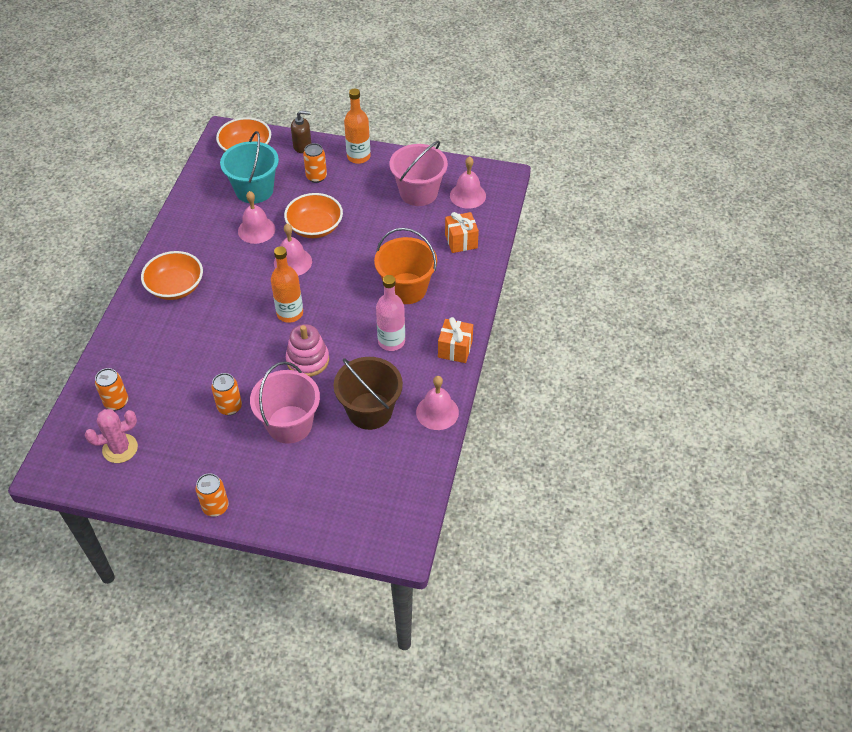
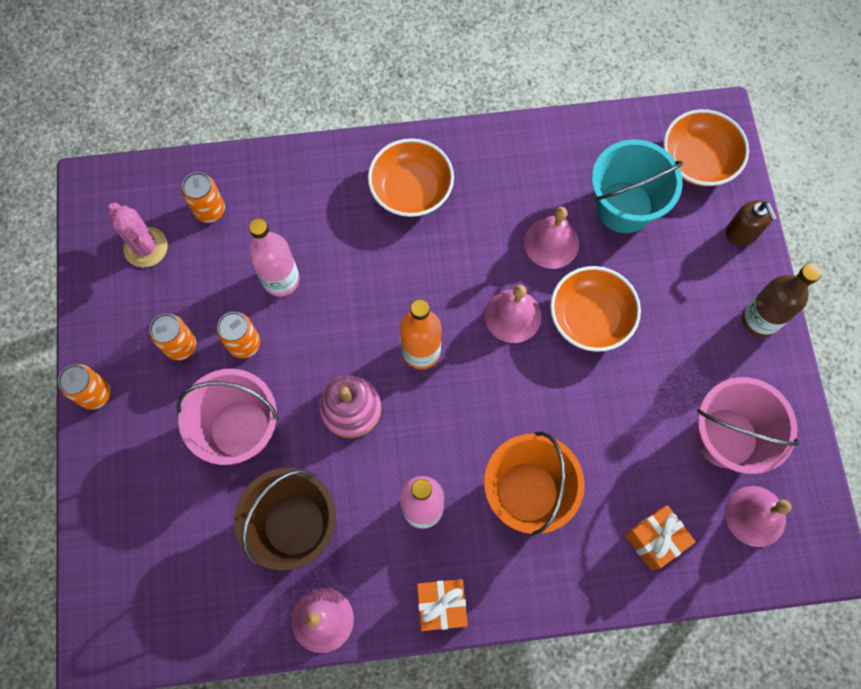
camera: 70 degrees right, 20 degrees up
(195, 374) = (281, 280): none -> pink bottle
(316, 177) = (689, 278): orange can -> orange can (180, 345)
(358, 157) = (759, 320): orange bottle -> brown bottle

